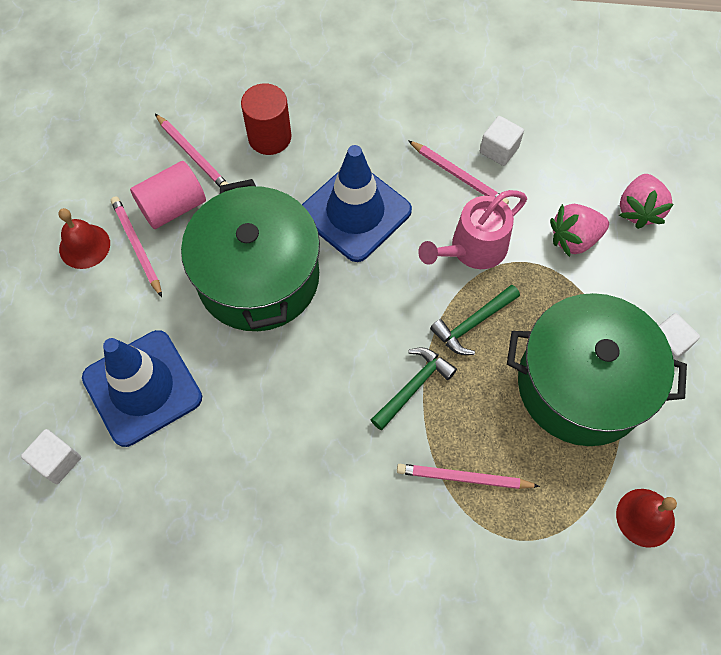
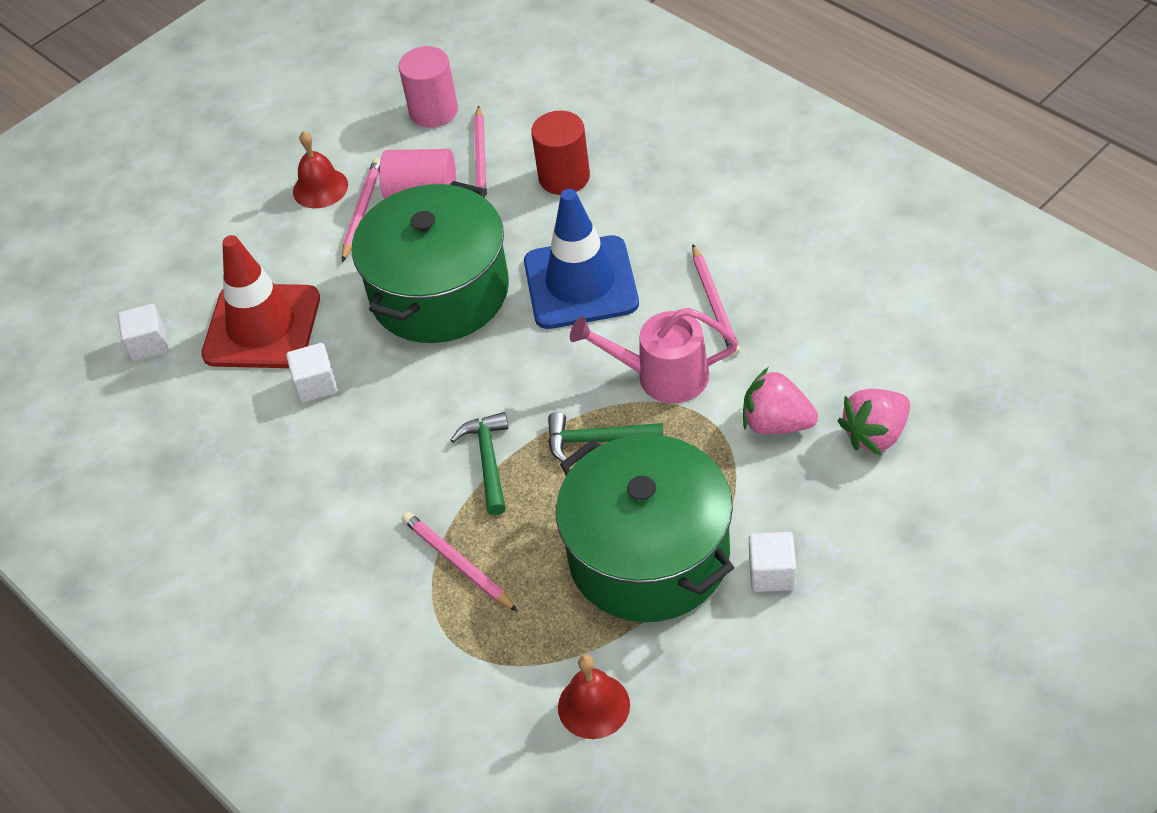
camera: 45 degrees right, 15 degrees down
(120, 135) = (433, 111): none -> pink cylinder
(142, 388) = (262, 327): blue traffic cone -> red traffic cone
(413, 386) = (488, 461): green hammer -> green hammer turned 90 degrees counterclockwise
(499, 150) = (781, 301): white cube -> white cube (316, 384)

